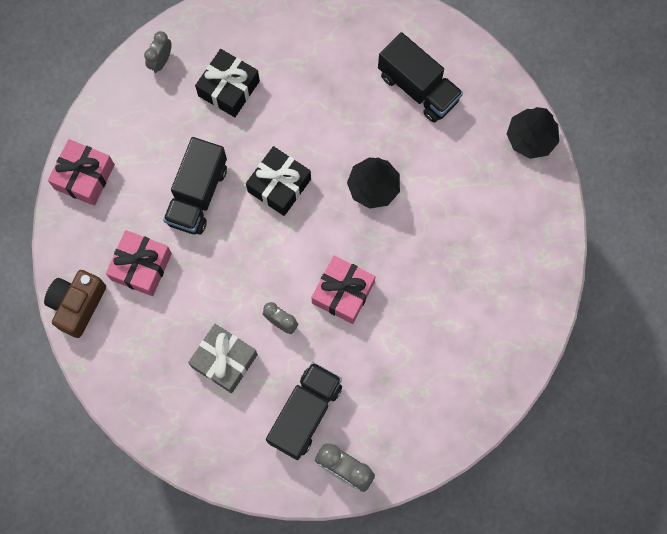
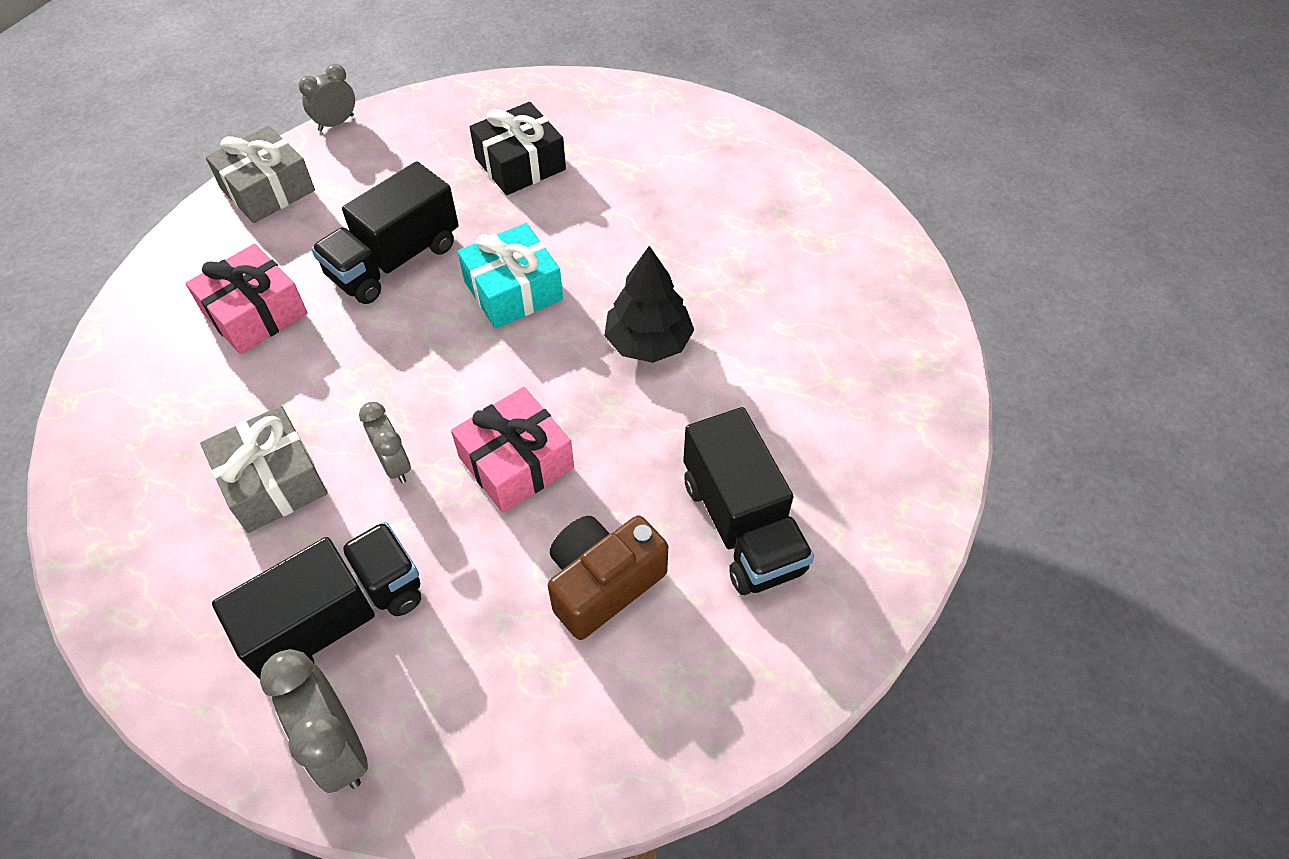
camera: 25 degrees right, 20 degrees down
(77, 305) = (135, 325): brown camera -> brown camera (603, 583)
(84, 177) = (268, 189): pink gift -> grey gift
(161, 61) = (455, 111): grey clock -> grey clock (336, 123)
(279, 185) = (513, 290): black gift -> turquoise gift
(418, 88) = (783, 249): black truck -> black truck (741, 525)
(530, 138) = (930, 369): black tree -> none

